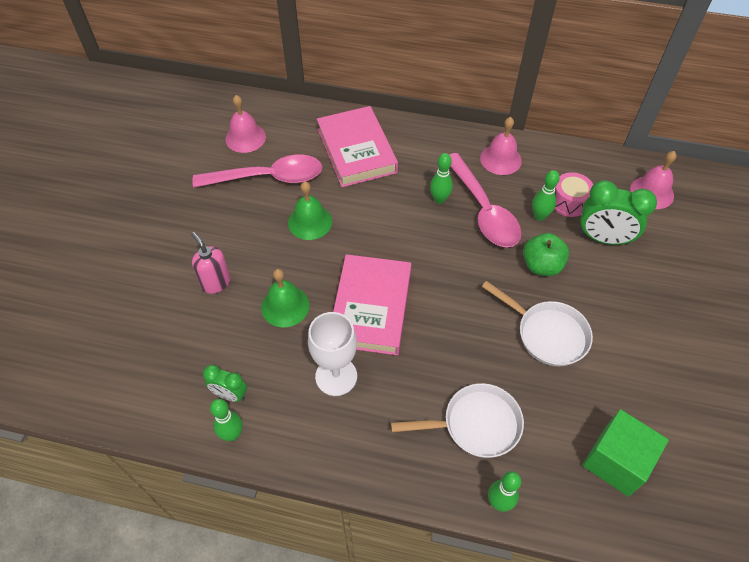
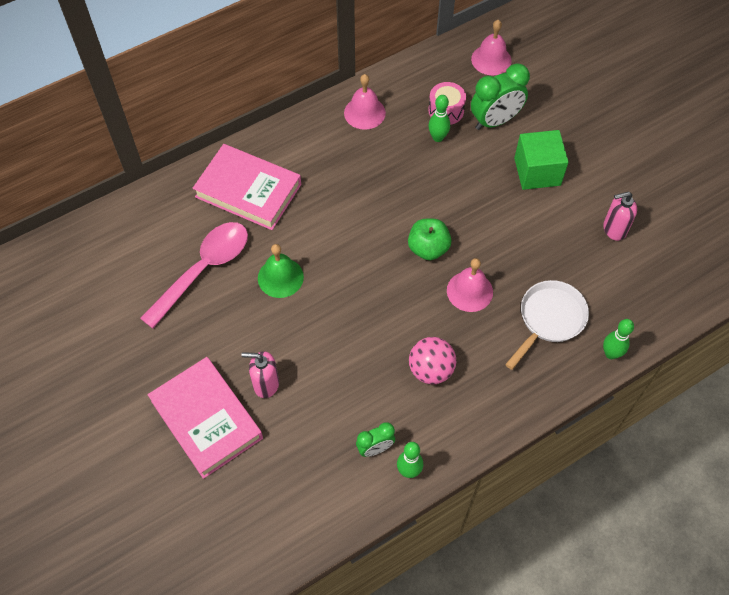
camera: 45 degrees left, 5 degrees up
(245, 138) = (141, 252): pink bell -> pink bell (469, 291)
(285, 306) = (338, 354): green bell -> none
(336, 376) = (431, 370): white goblet -> pink ball
(371, 308) = (399, 302): pink book -> pink book (206, 419)
(439, 199) = (356, 180): green bowling pin -> none
(483, 210) = (395, 164): pink spoon -> none
(541, 265) = (477, 174): green apple -> green apple (428, 248)
(547, 334) = (529, 220): white pan -> none
(616, 461) = (646, 268): green cube -> green cube (537, 171)
(620, 403) = (614, 229): none -> pink soap dispenser

